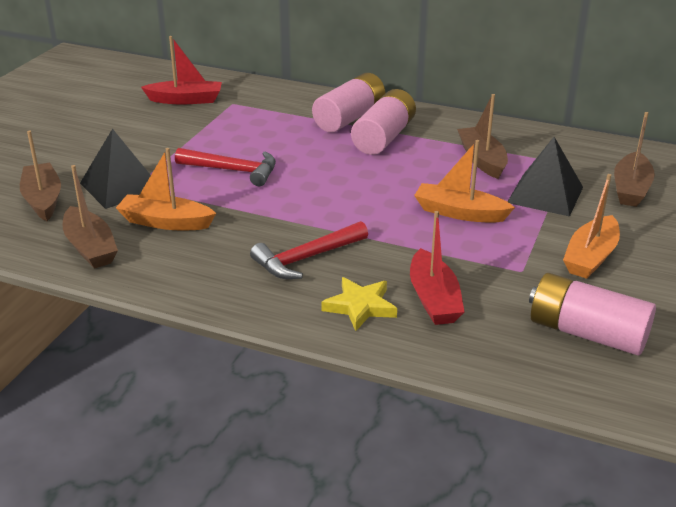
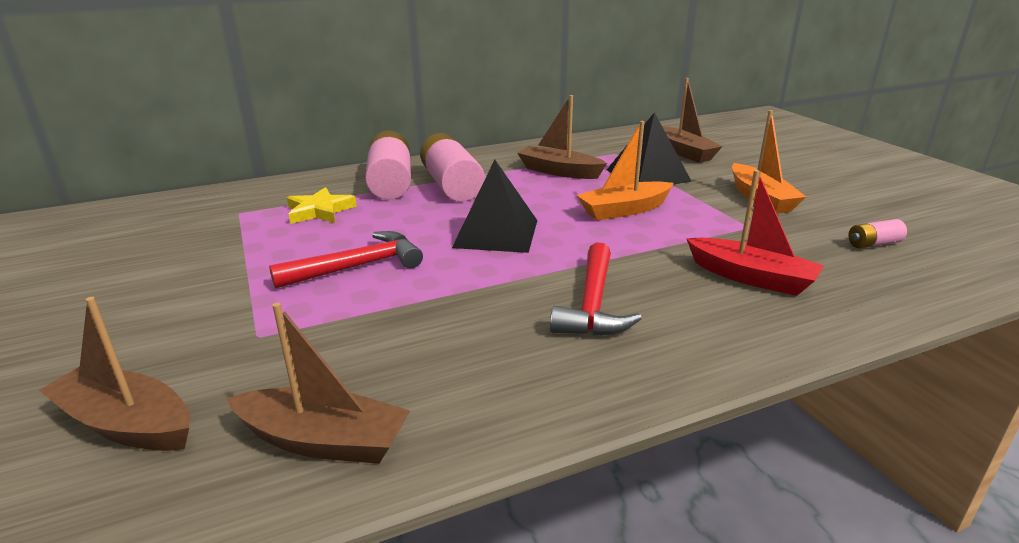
camera: 45 degrees left, 5 degrees down
(121, 186) = (236, 346): black pyramid -> black pyramid (496, 233)
(165, 222) = (375, 352): orange boat -> none
(185, 100) = (170, 229): red boat -> none
(360, 307) = (722, 316): yellow star -> yellow star (320, 211)
(587, 333) = (873, 244): pink battery -> pink battery, size x0.45

